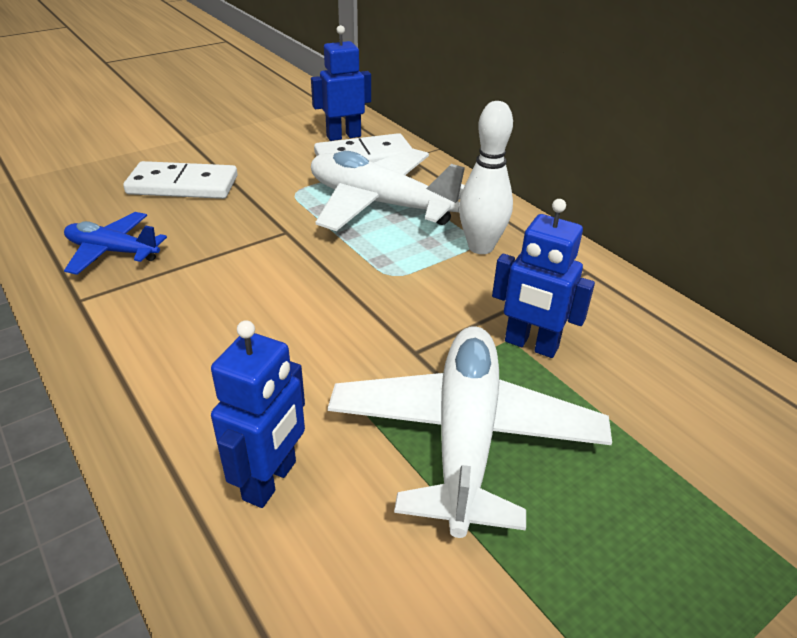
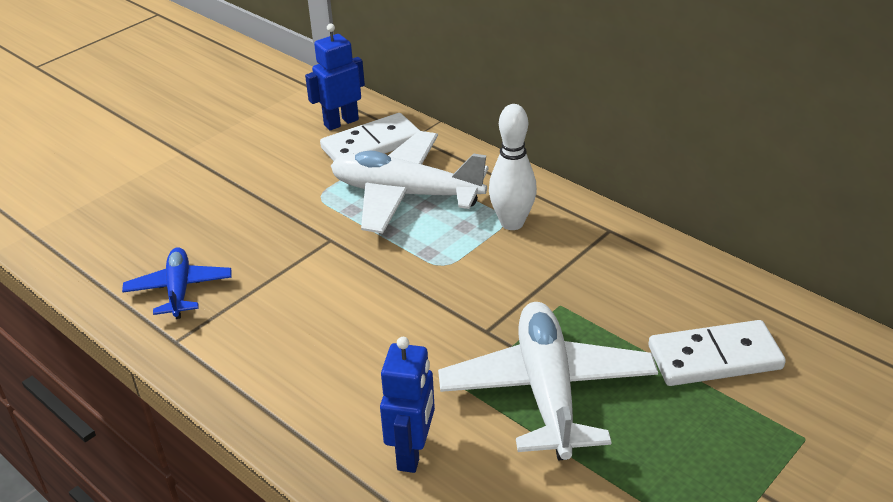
camera: 10 degrees left, 0 degrees up
(113, 252) = (179, 290): blue plane -> blue plane turned 75 degrees clockwise
(183, 185) = (208, 208): white domino -> white domino (714, 357)
(531, 345) = (578, 307): blue robot -> none

